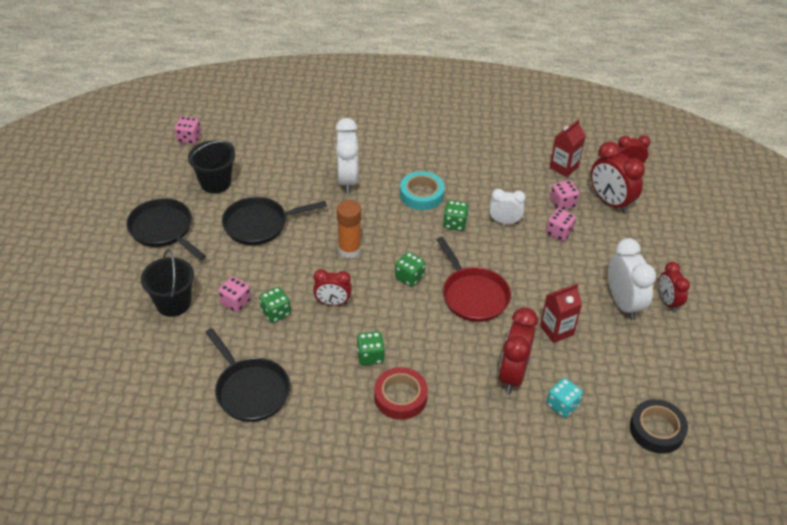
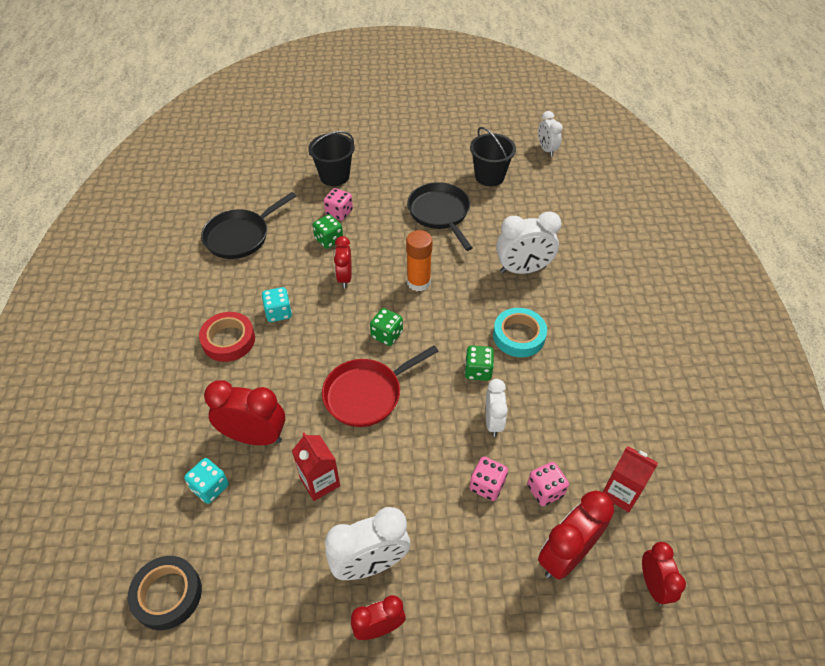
camera: 85 degrees right, 5 degrees up
(163, 230) = (420, 155): black pan -> none
(189, 138) = (546, 150): pink dice -> white clock
(370, 356) = (278, 312): green dice -> turquoise dice

